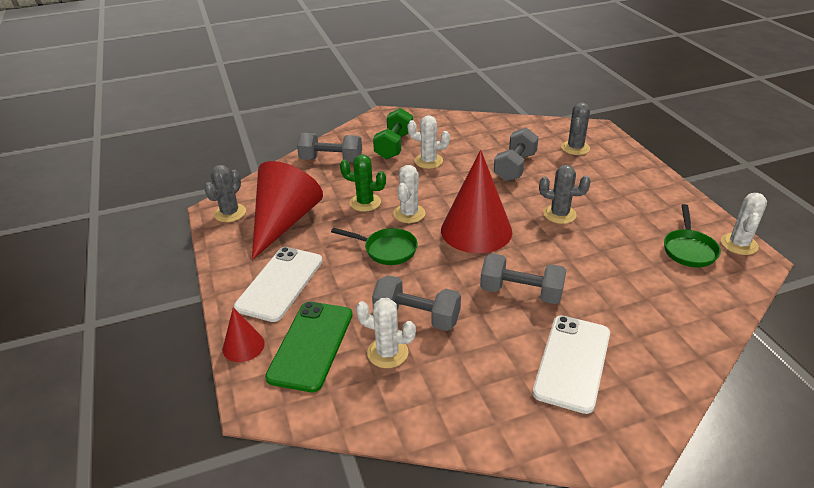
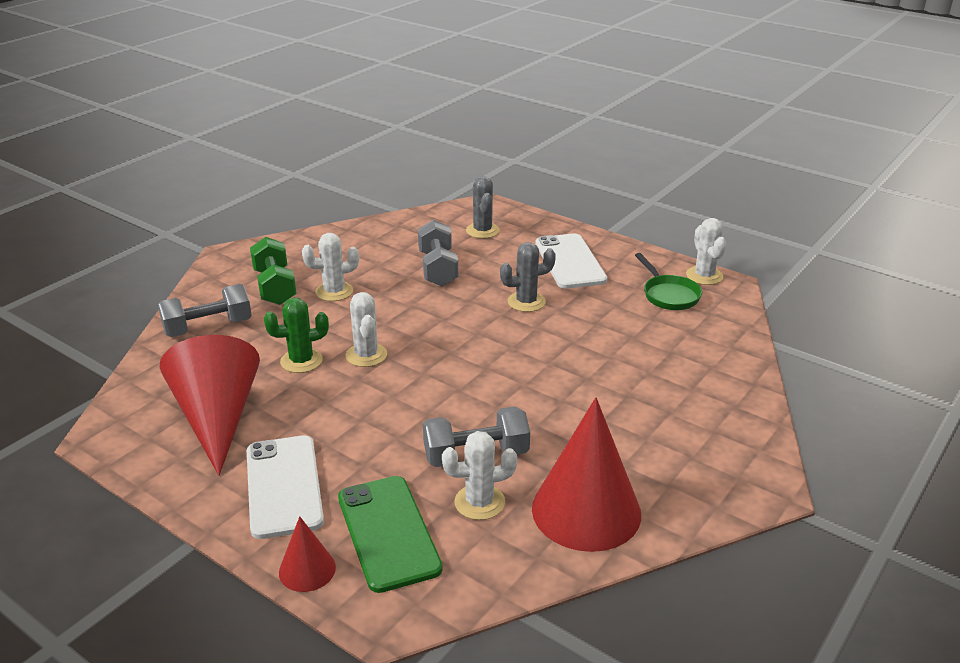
camera: 35 degrees left, 5 degrees down
(230, 213) = (129, 434): grey cactus -> none
(386, 250) = (377, 402): green pan -> none
(476, 230) = (457, 347): red cone -> red cone (586, 511)
(521, 293) = (557, 390): grey dumbbell -> none
(572, 362) = (659, 433): white phone -> white phone (570, 261)

